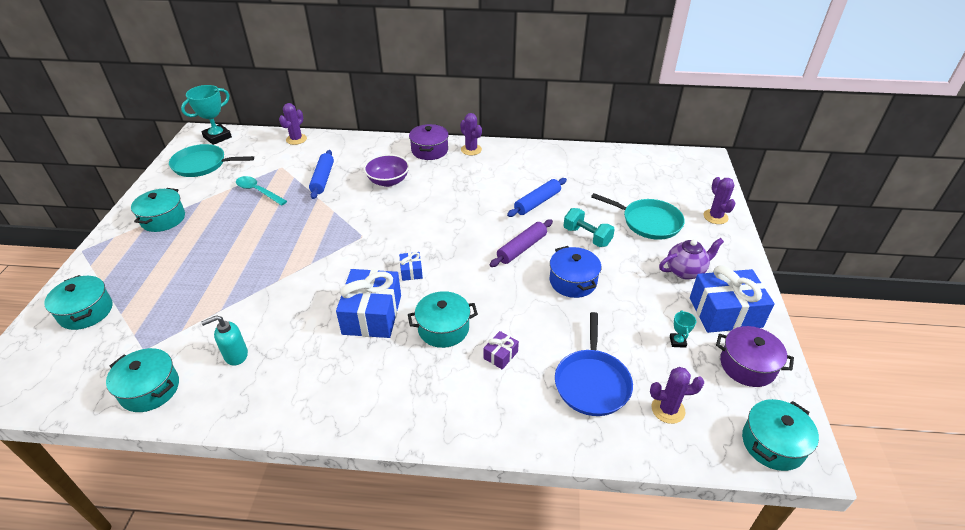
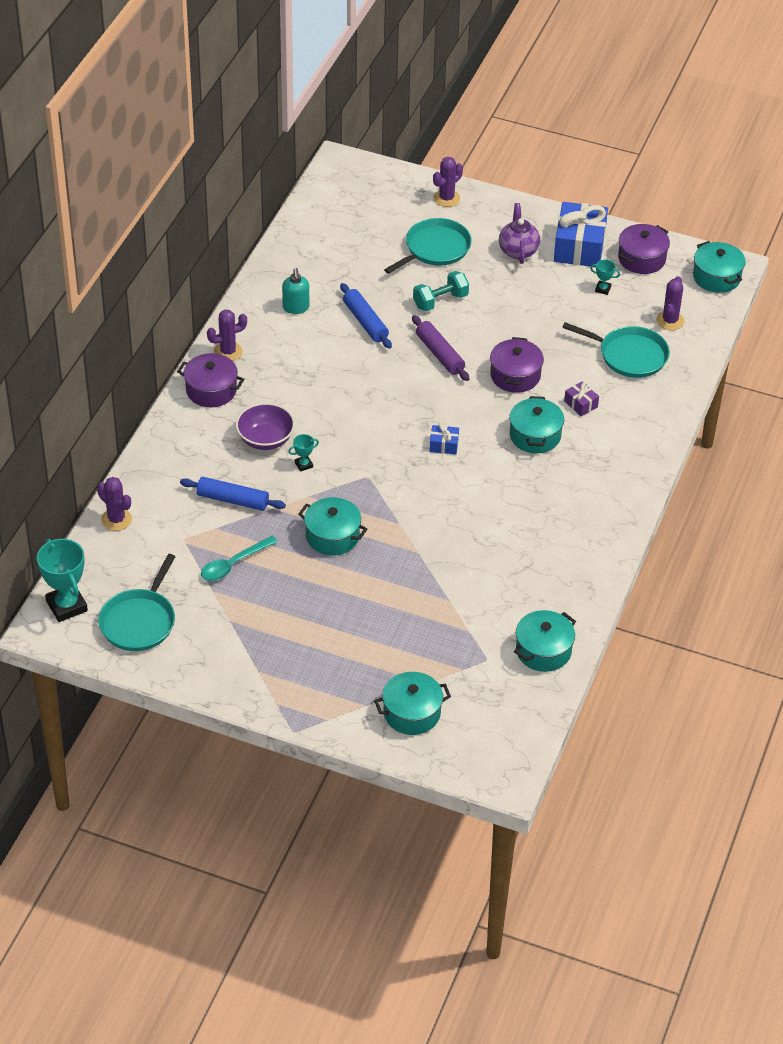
camera: 75 degrees left, 5 degrees up
(163, 219) = (257, 657): turquoise pot -> turquoise pot (332, 536)
(235, 355) = (519, 588): turquoise soap dispenser -> turquoise soap dispenser (296, 308)
(367, 203) = (303, 465): none -> turquoise trophy
(372, 314) = (498, 483): blue gift -> none
(518, 300) = (515, 376): none -> purple pot
(573, 281) = (503, 331): blue pot -> none
(592, 382) = (629, 355): blue pan -> turquoise pan
(715, 217) = (446, 198): purple cactus -> purple cactus turned 45 degrees counterclockwise

